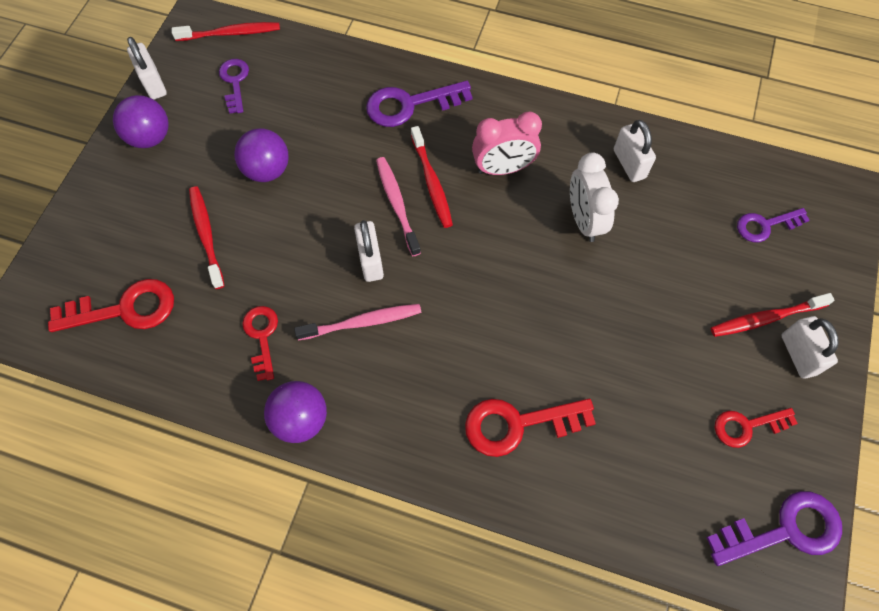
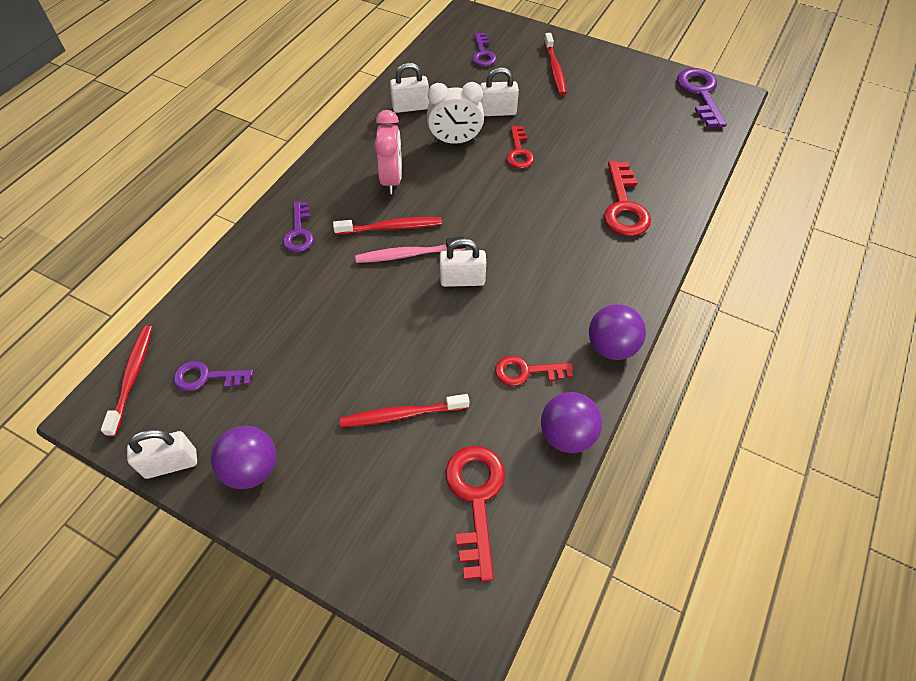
camera: 80 degrees left, 10 degrees down
(267, 170) = (337, 354): purple ball -> purple ball (567, 435)
(362, 322) = (523, 292): pink toothbrush -> none
(410, 105) = (299, 232): purple key -> purple key, size x0.64
(747, 426) = (631, 94): red key -> red key (519, 152)
(798, 354) = (583, 61): white padlock -> white padlock (497, 112)

